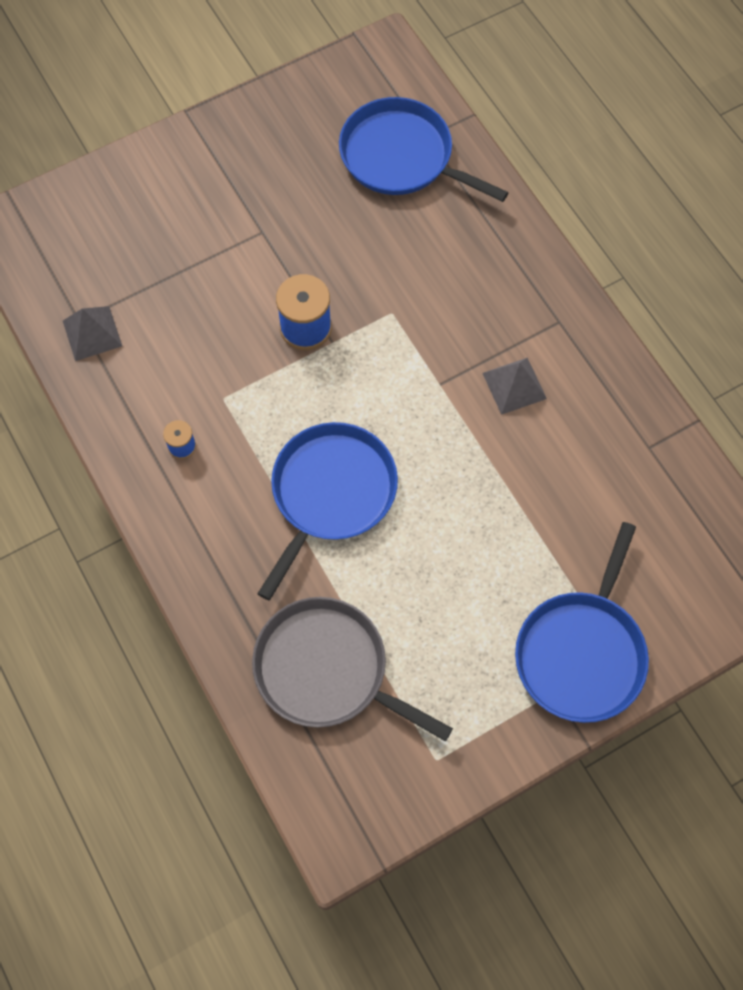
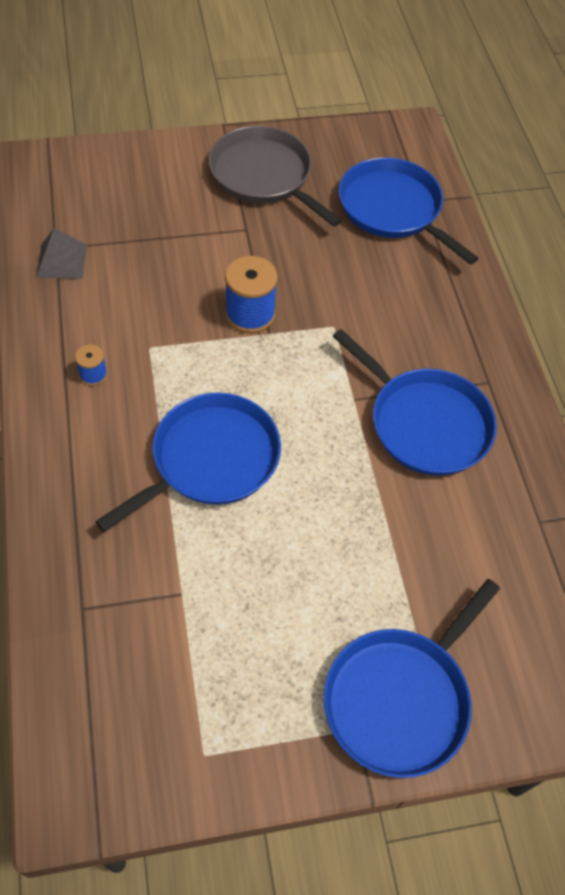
camera: 15 degrees right, 10 degrees down
(327, 670) = (133, 622): grey pan -> grey pan (264, 176)
(514, 386) = (425, 423): grey pyramid -> blue pan

